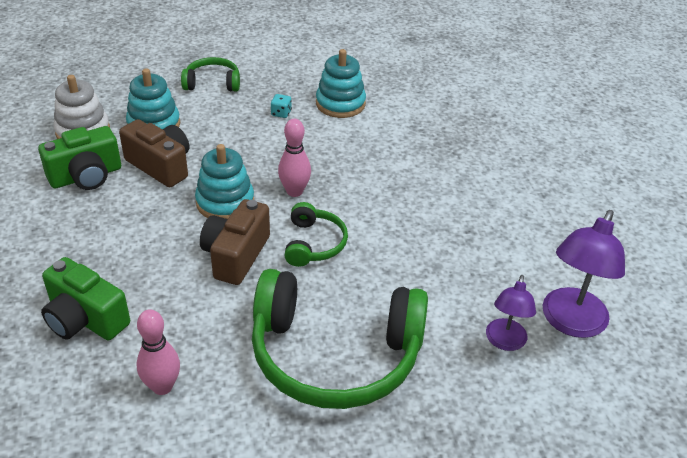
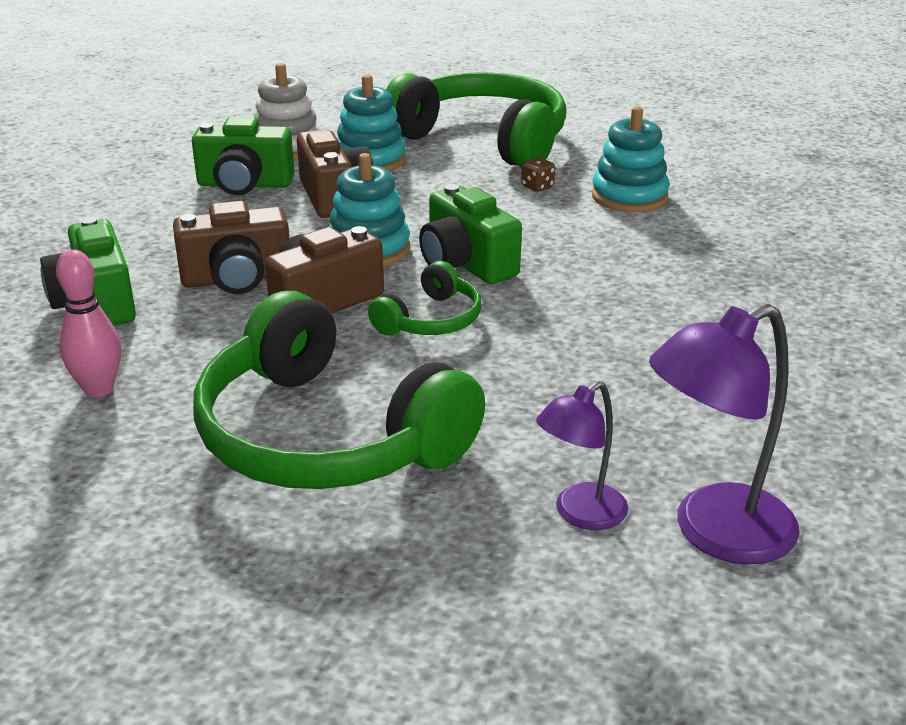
camera: 35 degrees right, 10 degrees down
(163, 260) = (237, 279): none -> brown camera
(212, 83) = (484, 140): green headphones -> green headphones, size x2.14
(281, 113) = (537, 186): turquoise dice -> brown dice
(294, 191) = (466, 263): pink bowling pin -> green camera

